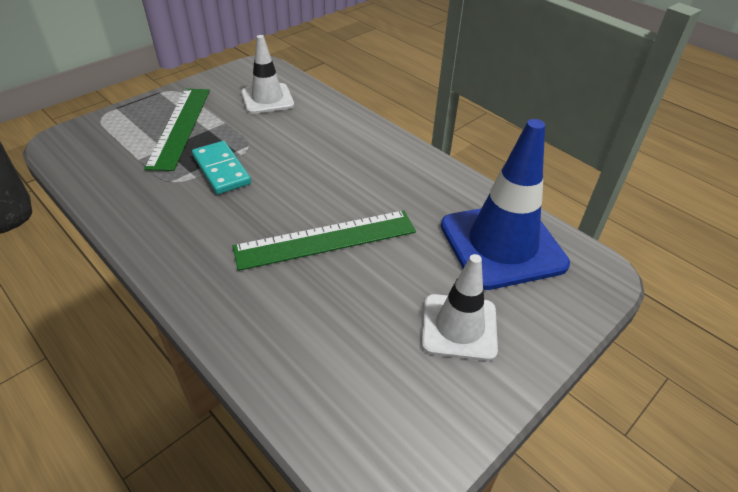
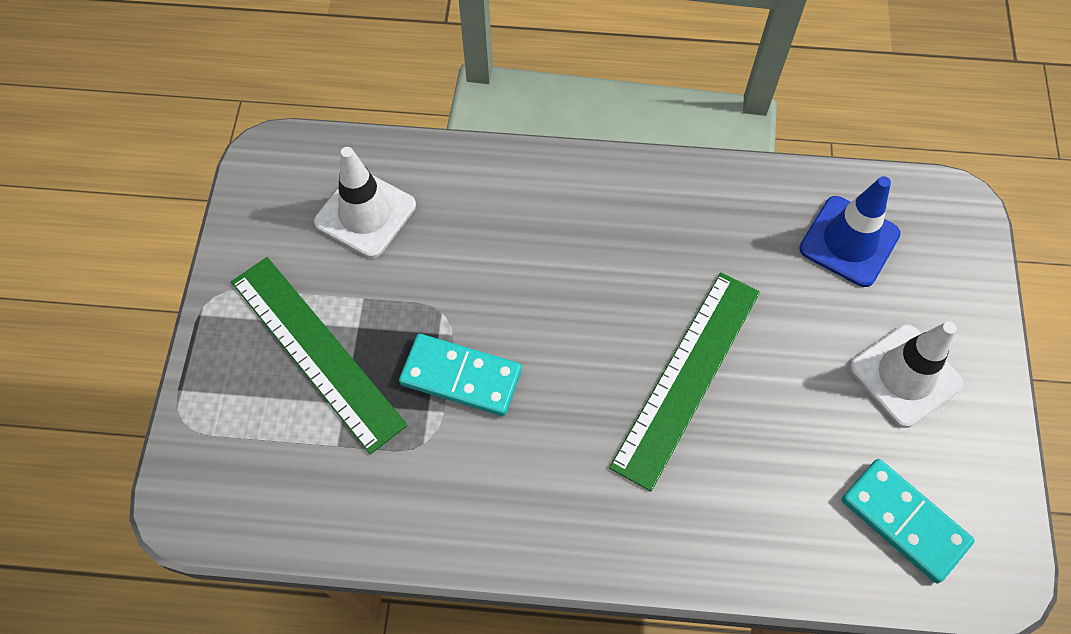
camera: 40 degrees left, 20 degrees up
(361, 398) = (904, 521): none -> turquoise domino
(502, 245) = (849, 241): blue traffic cone -> blue traffic cone, size x0.62

